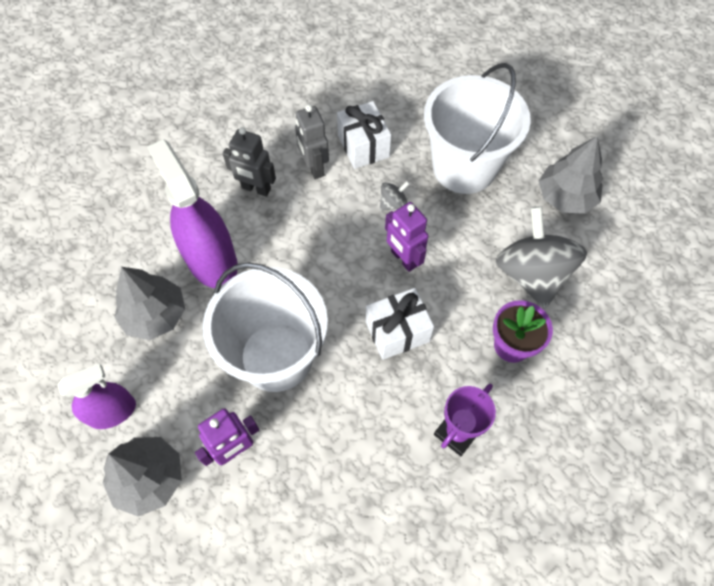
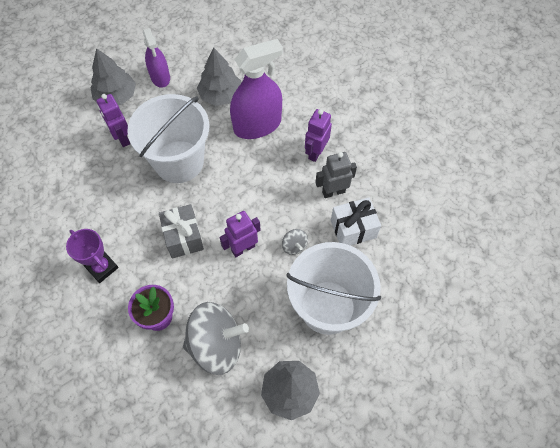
camera: 95 degrees right, 0 degrees up
(256, 189) = (315, 152): grey robot -> purple robot
(397, 331) = (183, 237): white gift -> grey gift

